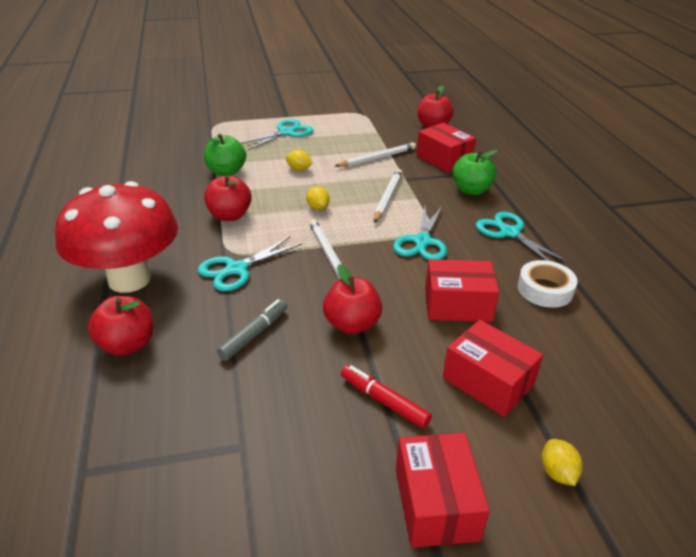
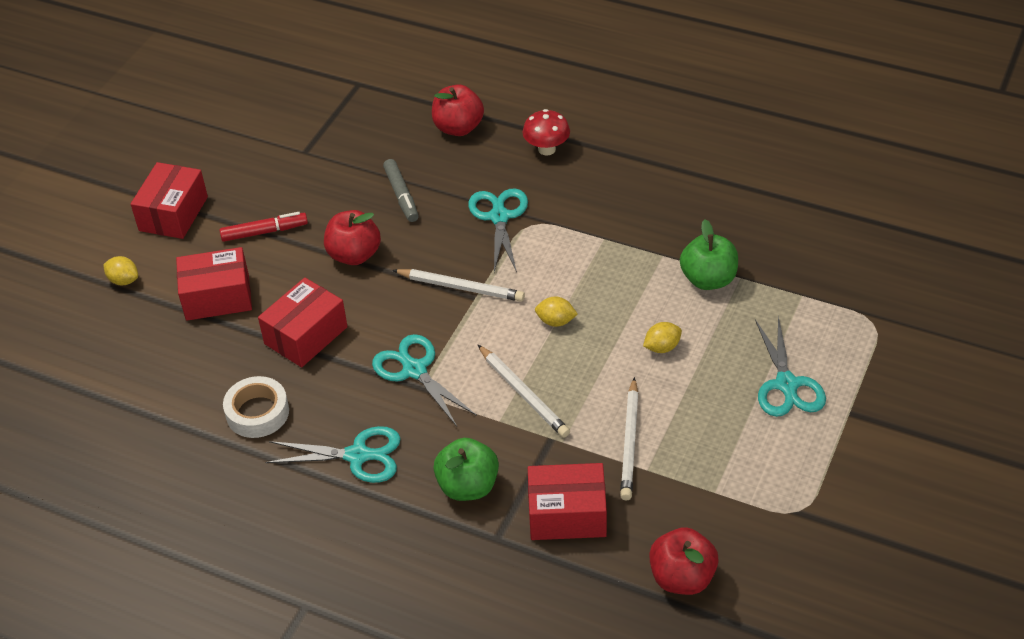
camera: 130 degrees right, 10 degrees up
(129, 279) = (546, 149): red mushroom -> red mushroom, size x0.42
(229, 216) = (600, 246): red apple -> none
(436, 503) = (173, 214): red box -> red box turned 75 degrees clockwise

